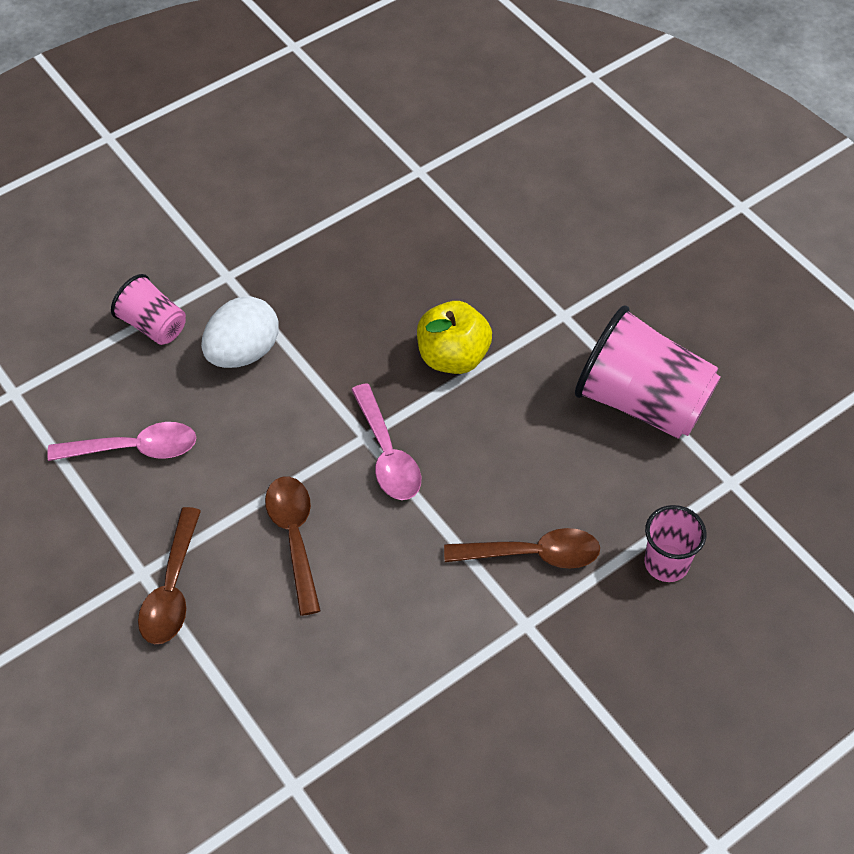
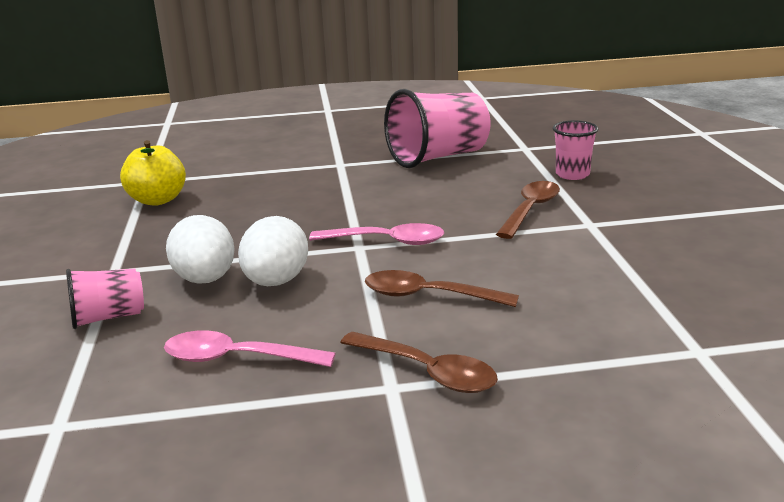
camera: 60 degrees left, 30 degrees down
(135, 449) = (236, 358): pink spoon -> pink spoon turned 105 degrees counterclockwise
(264, 407) = (276, 282): none -> white egg
(453, 357) = (327, 202): yellow apple -> yellow apple (158, 200)

